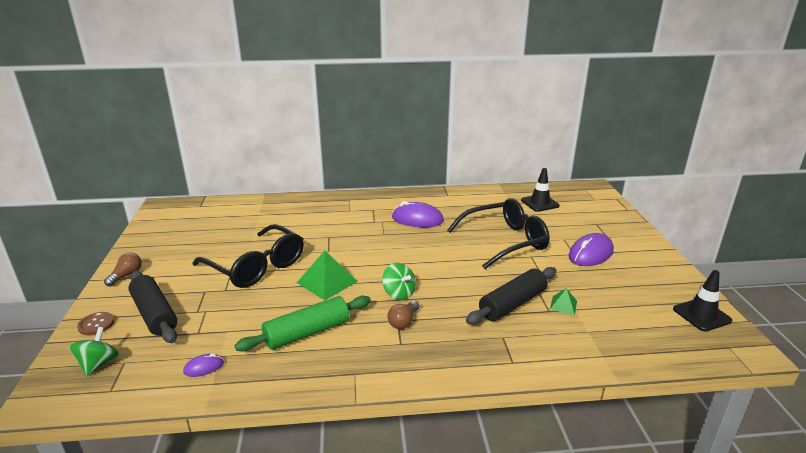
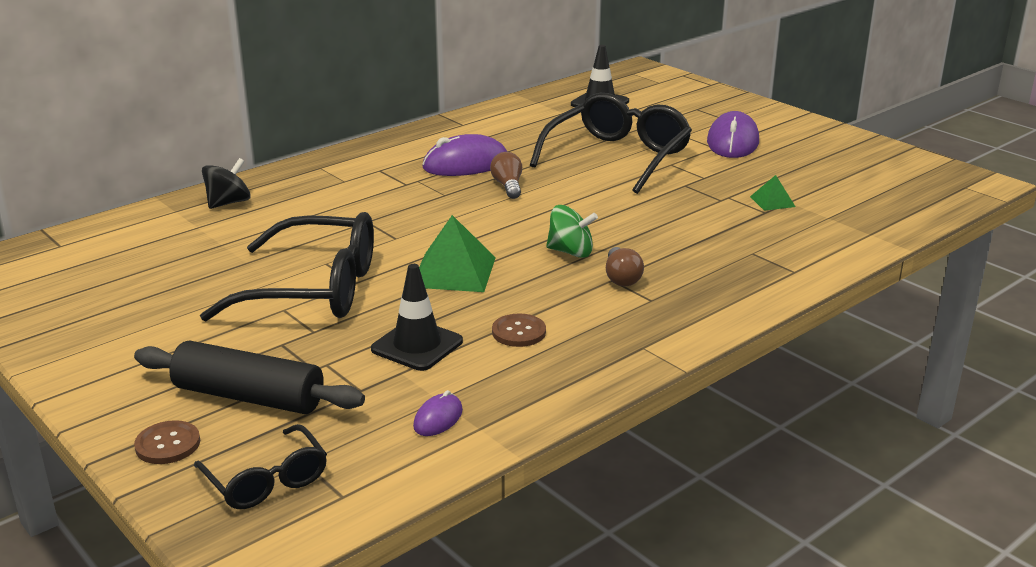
camera: 35 degrees left, 0 degrees up
(99, 364) = (266, 480): green spinning top -> black glasses
(126, 275) = (99, 373): brown light bulb -> brown light bulb (508, 186)
(286, 206) = (228, 203): none -> black spinning top
(307, 333) = (518, 332): green rolling pin -> brown button
(513, 304) = (719, 218): black rolling pin -> none
(701, 315) = (910, 167): black traffic cone -> black traffic cone (417, 345)

